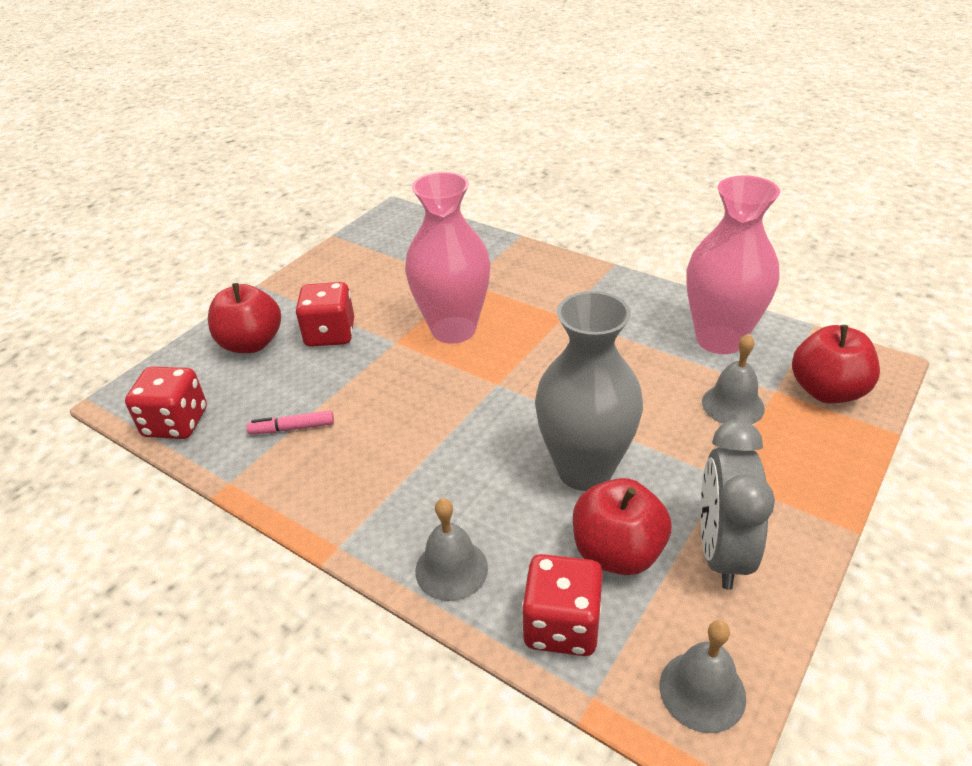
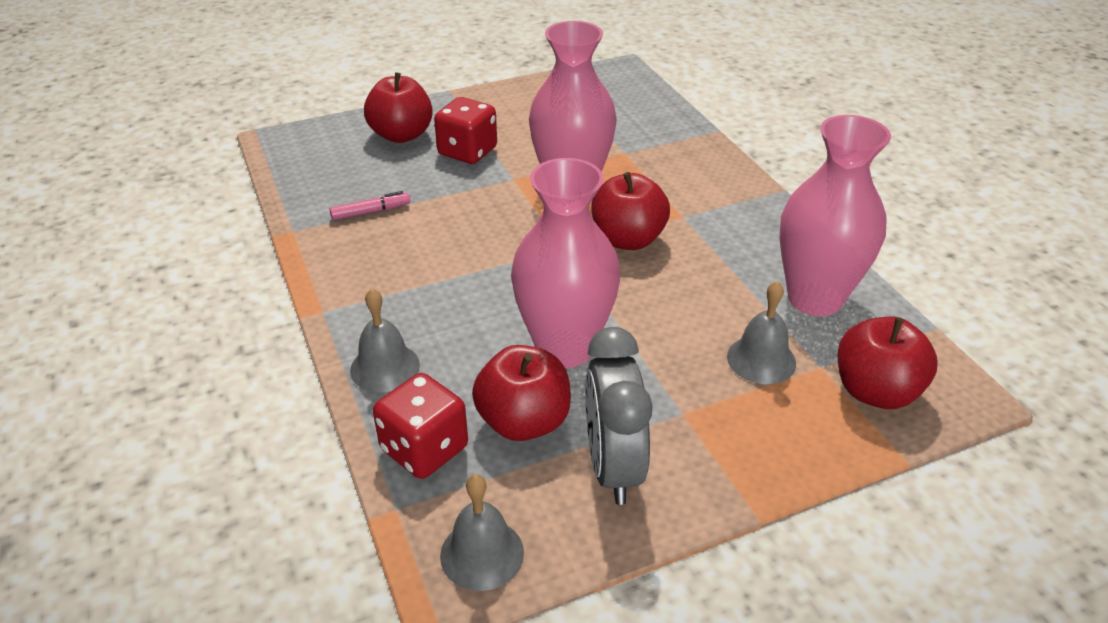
camera: 30 degrees right, 0 degrees up
(176, 423) = (296, 172): red dice -> none
(292, 428) = (371, 212): pink marker -> pink marker turned 135 degrees clockwise
(542, 353) = (628, 239): none -> red apple
(585, 470) = (564, 348): grey vase -> pink vase
(721, 551) = (613, 467): grey clock -> grey clock turned 45 degrees counterclockwise

